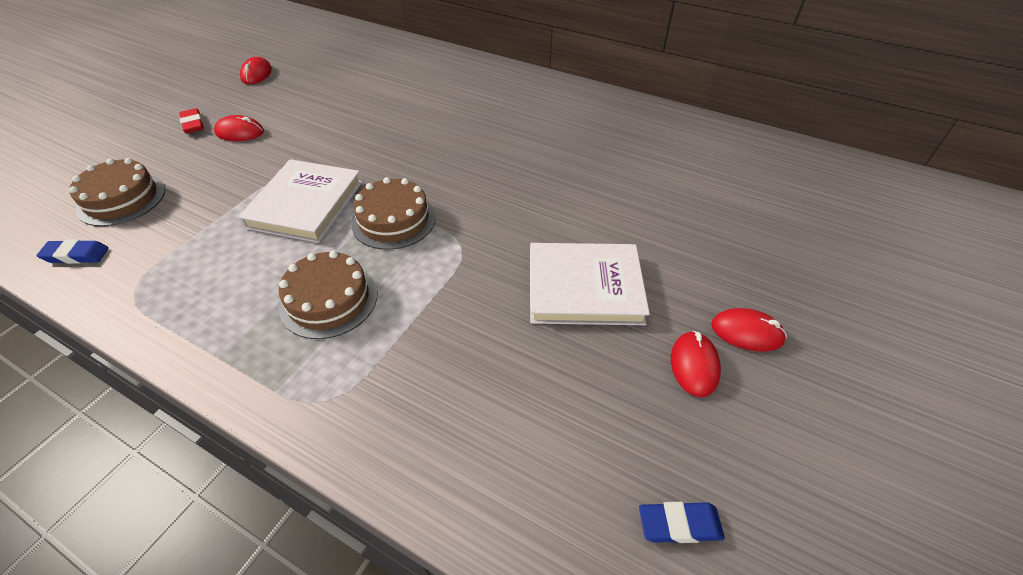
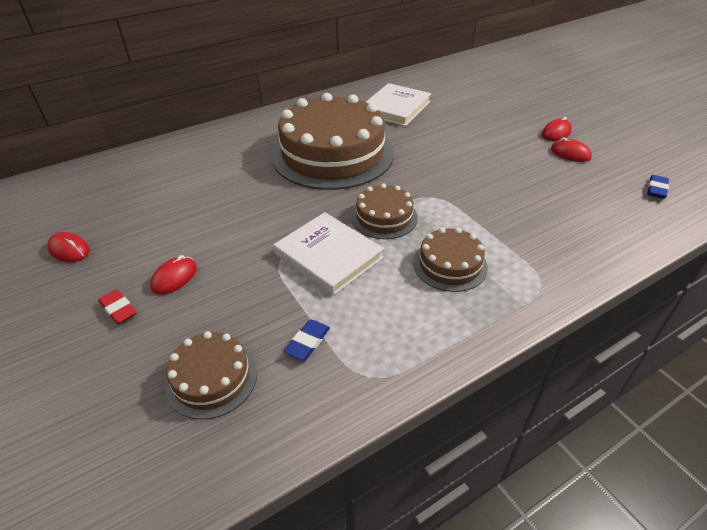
camera: 60 degrees left, 5 degrees down
(76, 255) = (283, 420): blue eraser -> blue eraser (308, 342)
(193, 124) = (118, 309): red eraser -> red eraser turned 45 degrees clockwise
(493, 143) = (333, 154): none -> brown cake
(584, 287) = (499, 165): white book -> white book (396, 108)

